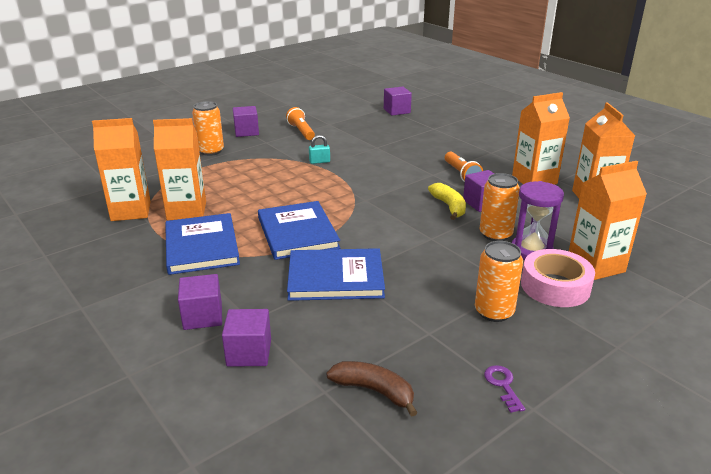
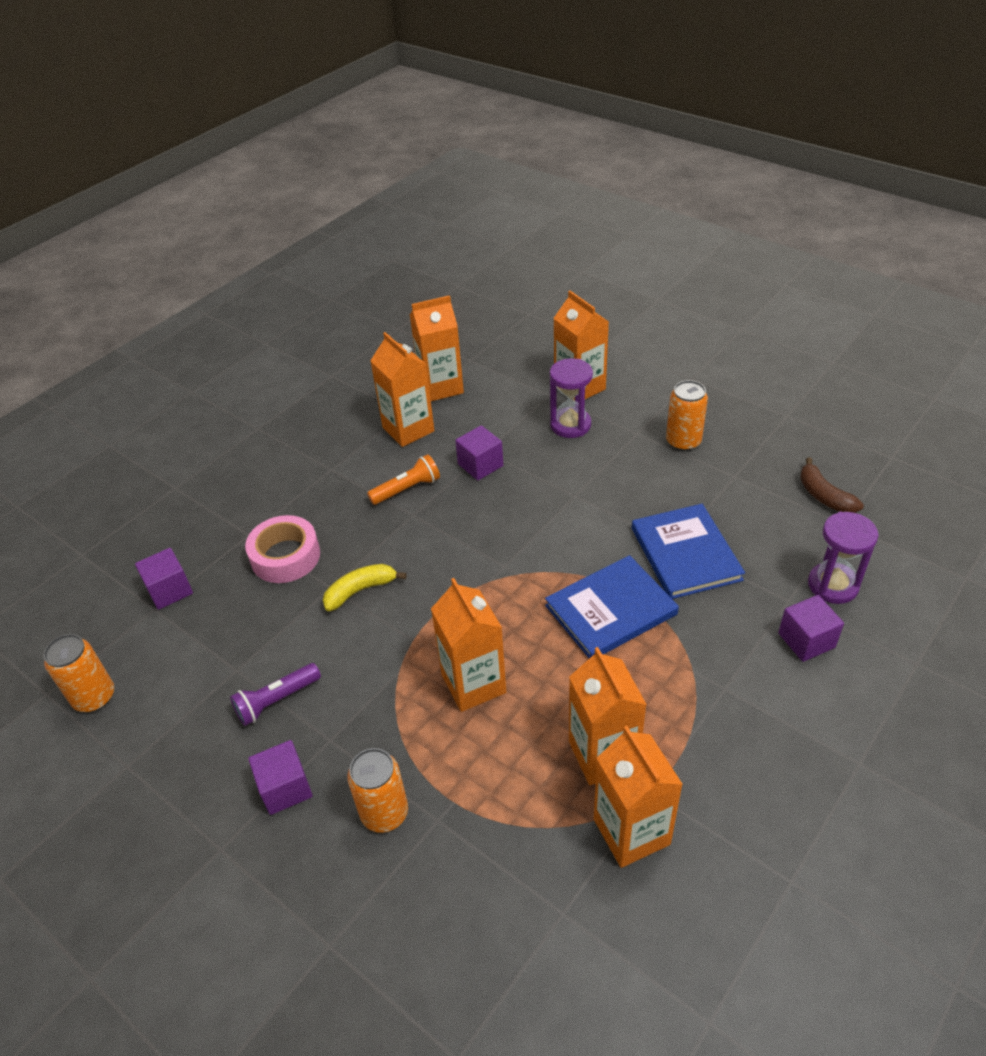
camera: 100 degrees left, 15 degrees up
(201, 246) = (683, 697): blue book -> none
(249, 353) = (833, 585): purple cube -> purple hourglass
(271, 179) = (473, 684): none -> orange carton
(301, 131) = (276, 701): orange flashlight -> purple flashlight
(319, 161) = (397, 642): turquoise padlock -> none
(374, 391) = (824, 496): brown banana -> brown banana turned 45 degrees counterclockwise
(449, 206) = (498, 490): yellow banana -> yellow banana (360, 590)
(495, 234) = (548, 450): orange can -> orange can (94, 697)
(503, 385) = (772, 431): purple key -> none
(555, 286) = (625, 409): pink tape -> pink tape (285, 556)

